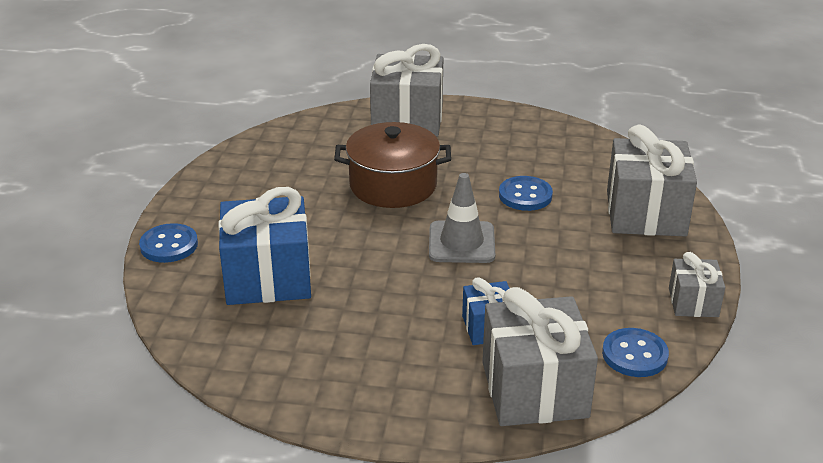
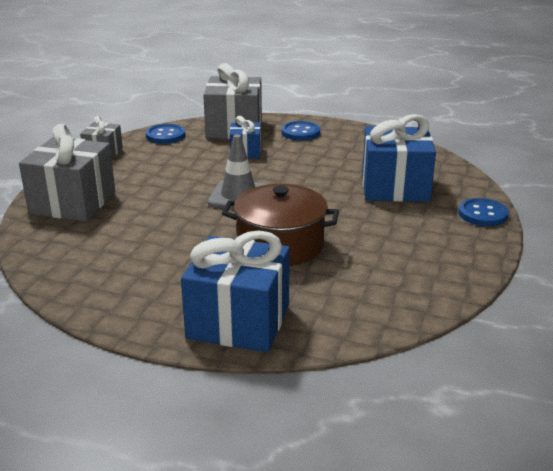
camera: 170 degrees left, 5 degrees down
(407, 119) = (238, 321): grey gift -> blue gift
(525, 195) = (162, 225): blue button -> blue button (300, 132)

